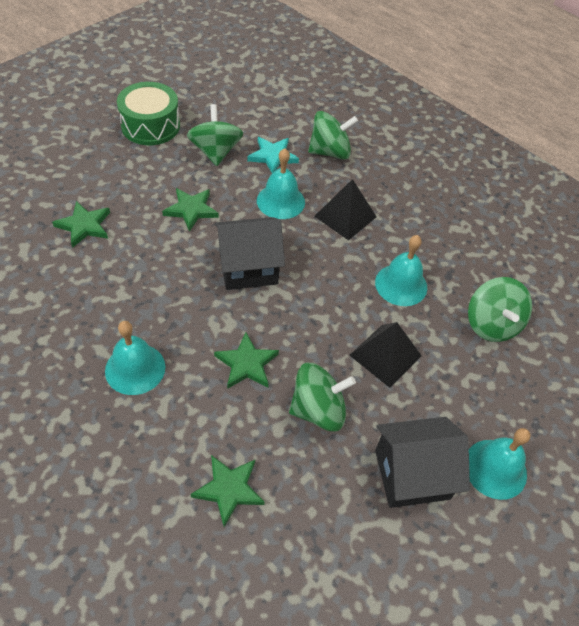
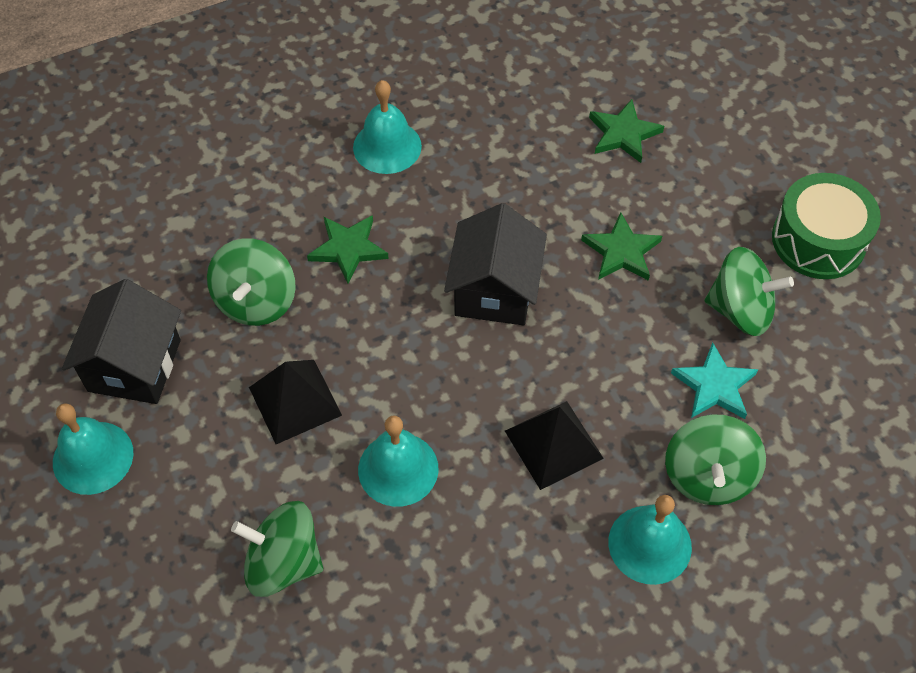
camera: 115 degrees right, 5 degrees up
(229, 489) = (208, 195): green star -> none
(280, 201) = (610, 366): turquoise bell -> turquoise bell (650, 544)

